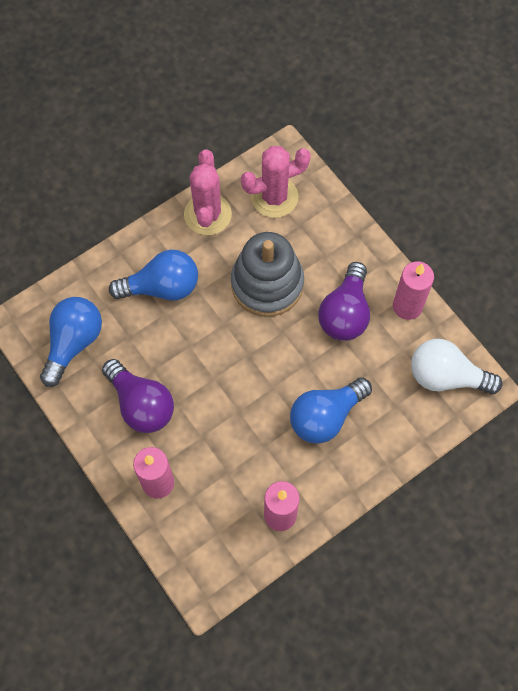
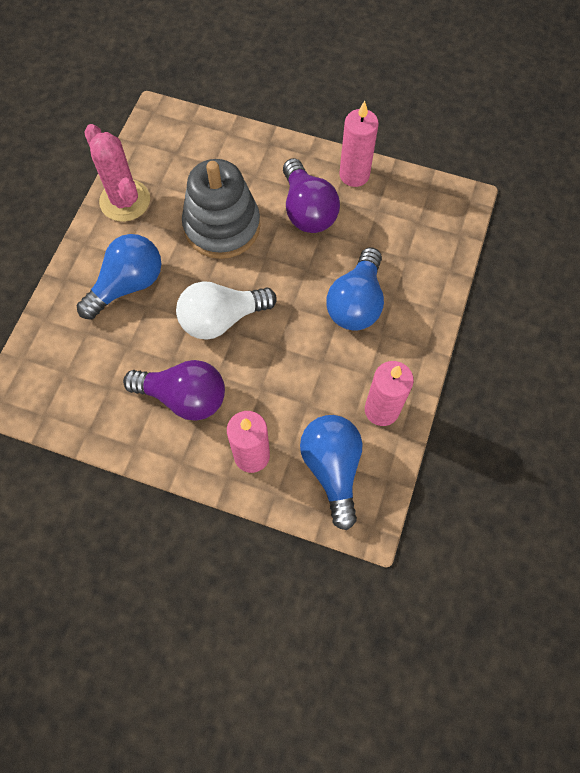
camera: 35 degrees left, 0 degrees up
(73, 343) = (78, 384): blue light bulb -> blue light bulb (332, 468)
(274, 197) = (175, 154): pink cactus -> none
(446, 376) = (428, 210): white light bulb -> white light bulb (221, 319)

